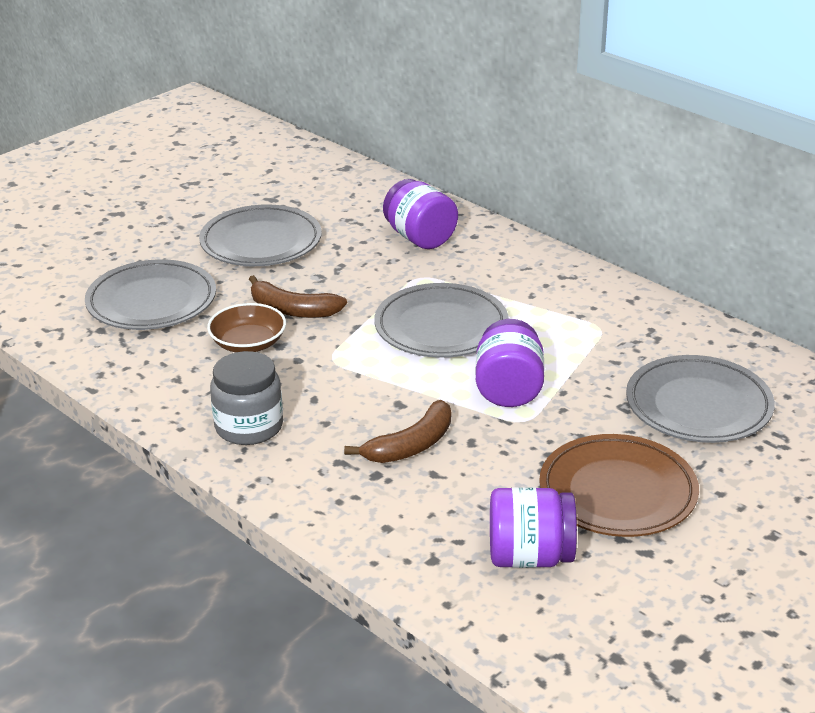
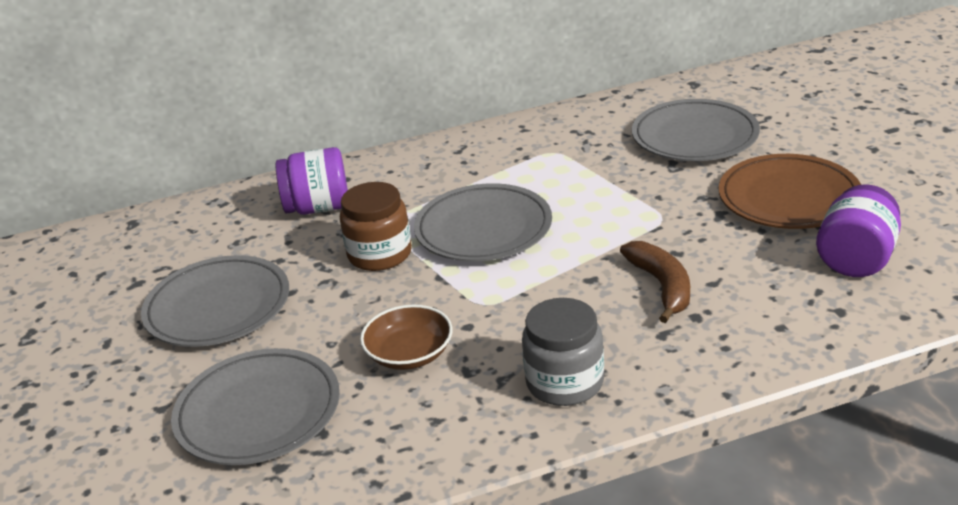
camera: 60 degrees left, 0 degrees up
(293, 310) = (373, 311): brown banana -> none
(371, 288) = (380, 254): none -> brown jar
(508, 389) = (611, 216): purple jar -> none

